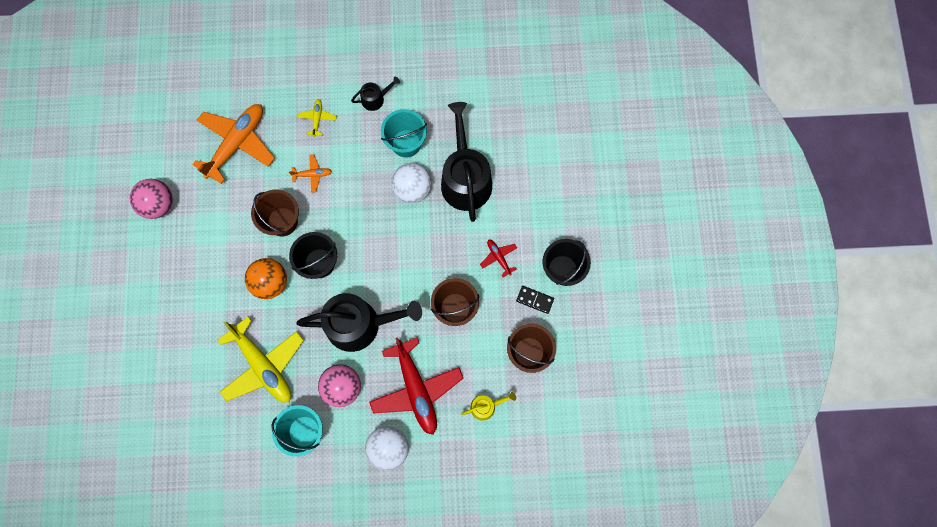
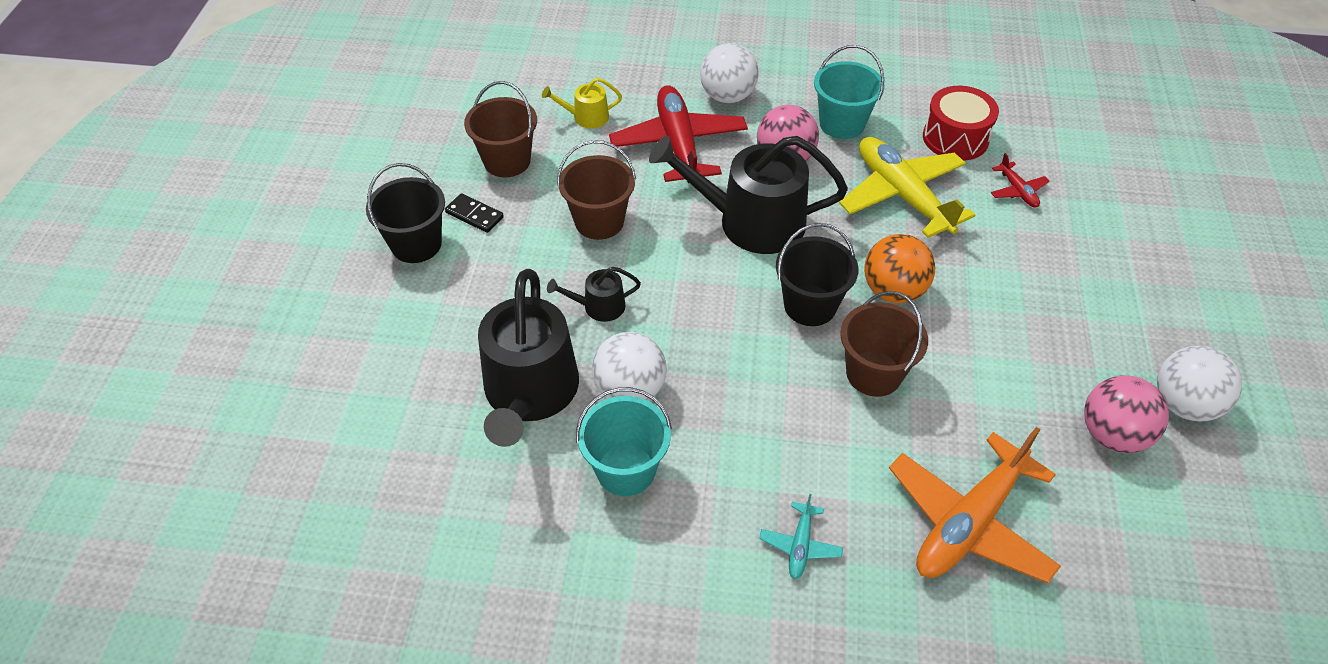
camera: 170 degrees left, 25 degrees down
(116, 230) = (1183, 404): none -> white ball
(224, 430) = (955, 138): none -> red drum
(312, 174) = (815, 442): orange plane -> none
(317, 119) = (800, 545): yellow plane -> turquoise plane
(375, 99) = (672, 568): black watering can -> black watering can (598, 306)
(498, 257) = (510, 273): red plane -> red plane (1017, 191)

